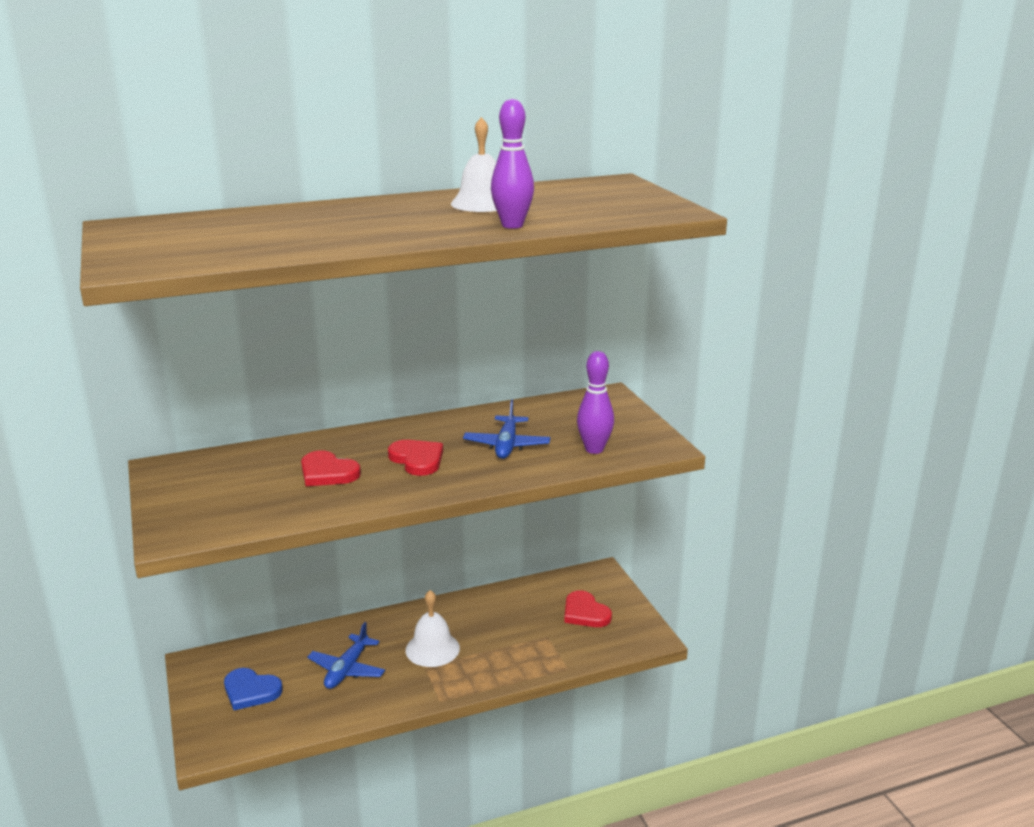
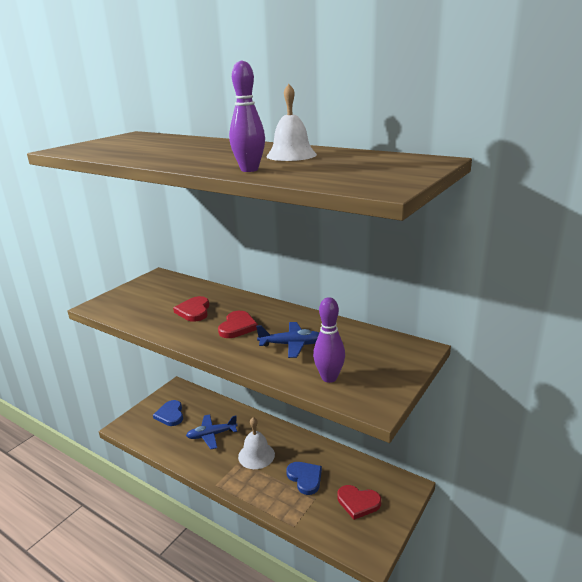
camera: 55 degrees right, 0 degrees up
(506, 445) = (291, 345): blue plane -> blue plane turned 150 degrees counterclockwise
(512, 630) = (305, 478): none -> blue heart
(585, 613) = (358, 502): red heart -> red heart turned 90 degrees counterclockwise

